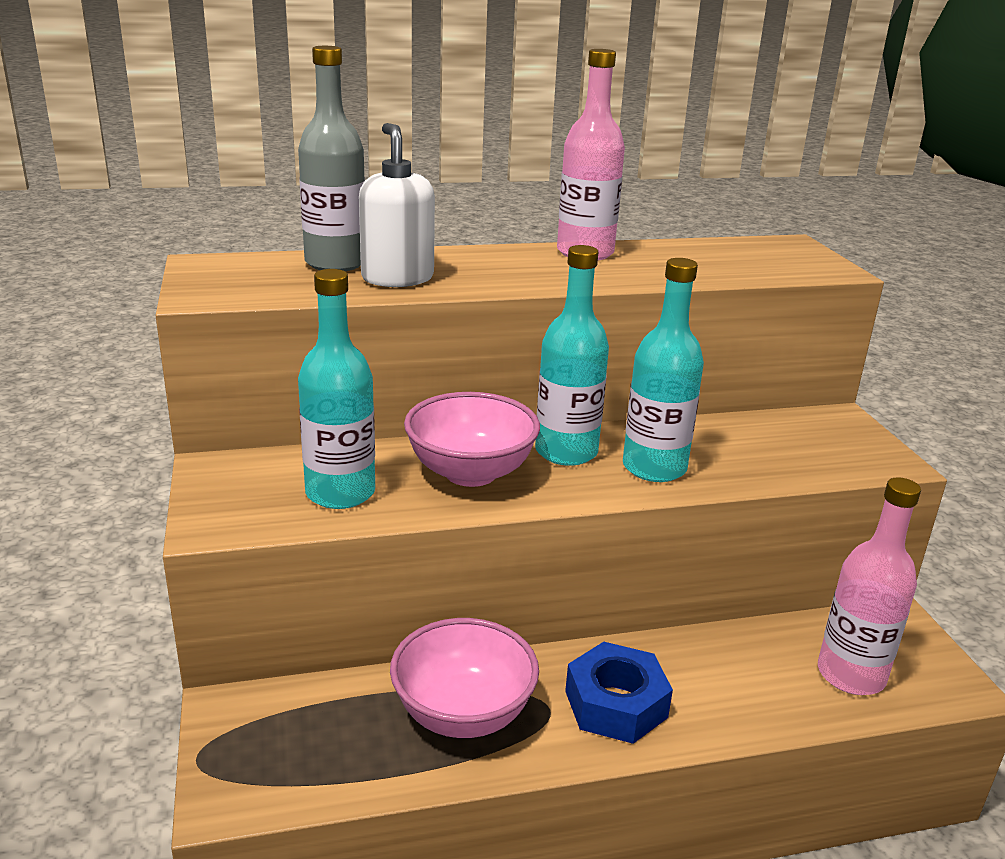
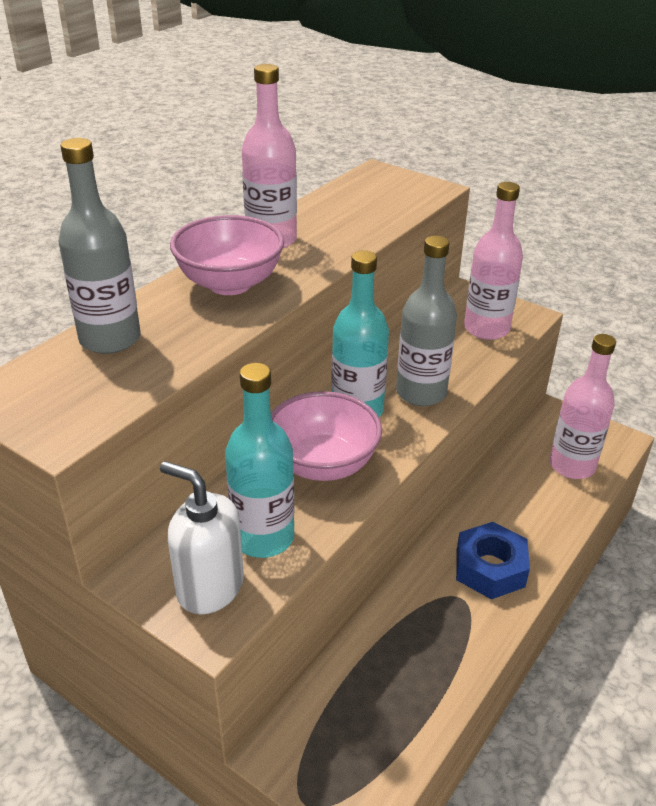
camera: 40 degrees left, 10 degrees up
(397, 278) = (185, 332): white soap dispenser -> white soap dispenser (209, 587)
(463, 713) = (421, 638): pink bowl -> pink bowl (230, 283)
(654, 468) = (421, 392): turquoise bottle -> grey bottle
(817, 452) = (486, 329): none -> pink bottle

